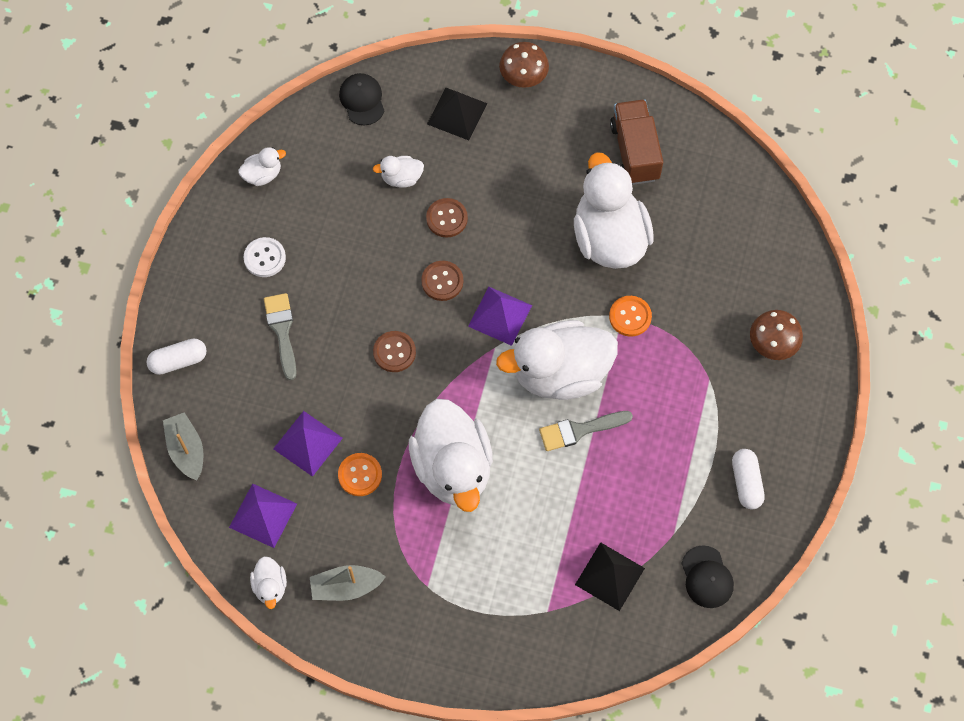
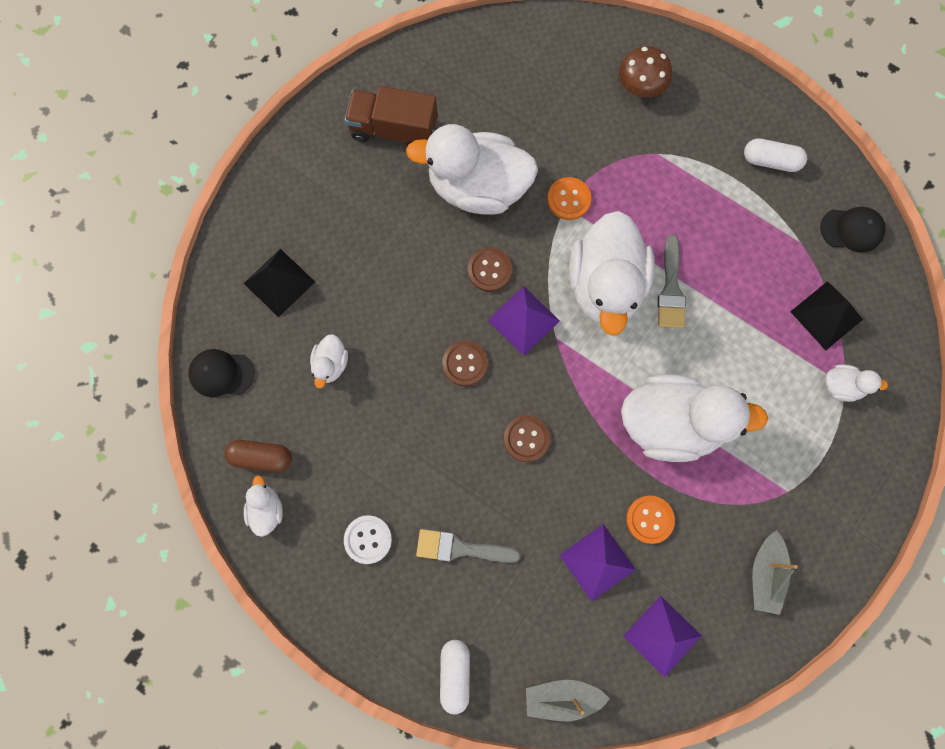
camera: 70 degrees left, 10 degrees up
(270, 586) = (742, 653): white duck -> white duck (841, 386)
(304, 155) = (261, 457): none -> brown capsule
(447, 218) = (396, 334): brown button -> brown button (489, 270)
(523, 76) = (264, 202): brown mushroom -> none

